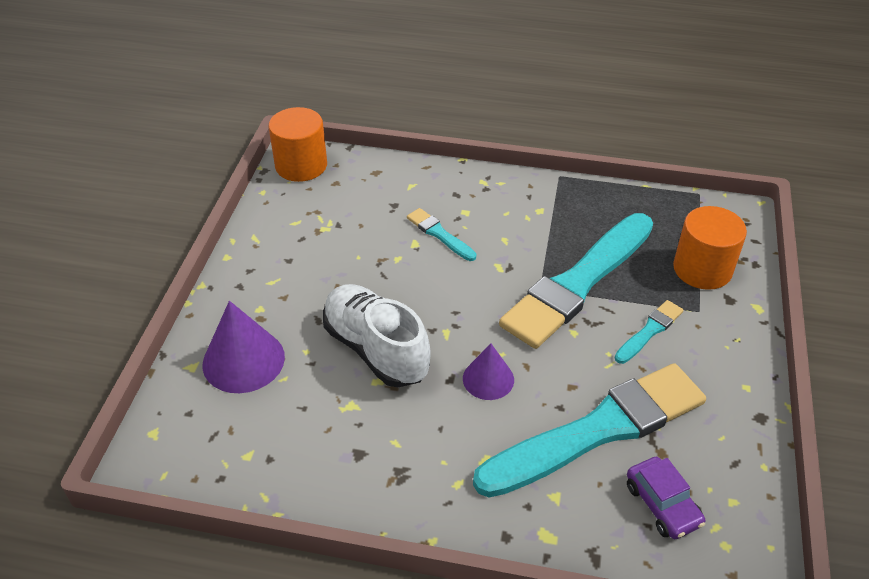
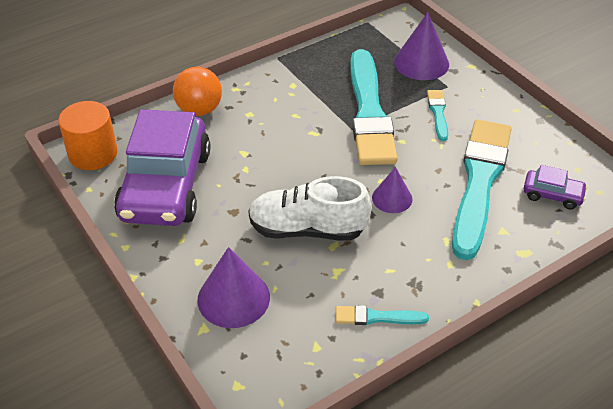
camera: 45 degrees left, 0 degrees up
(318, 228) = (166, 185): none -> purple car
(428, 181) = (199, 110): none -> orange ball
(440, 234) = (252, 137): turquoise brush -> turquoise brush (377, 317)
(702, 269) = (421, 63): orange cylinder -> purple cone

